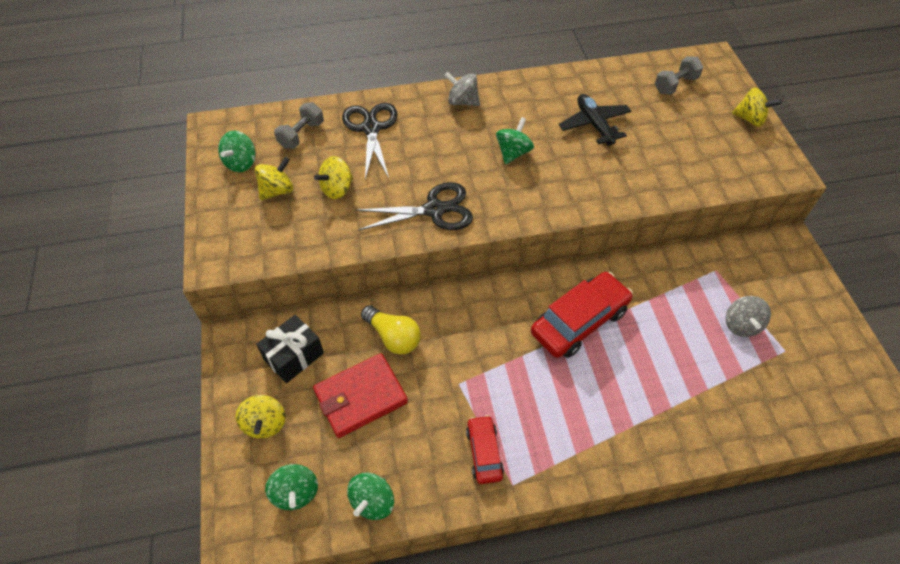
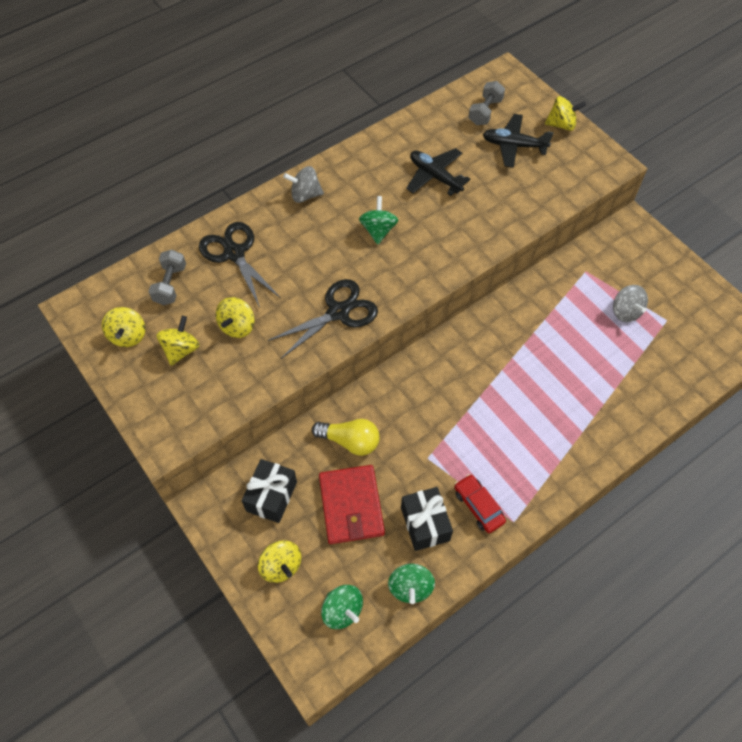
camera: 25 degrees left, 5 degrees up
(241, 163) = (128, 336): green spinning top -> yellow spinning top
(360, 397) = (351, 506): red wallet -> red wallet turned 45 degrees counterclockwise
(421, 446) = (425, 524): none -> black gift
(579, 321) = (499, 361): red car -> none
(689, 122) = (513, 146): none -> black plane

